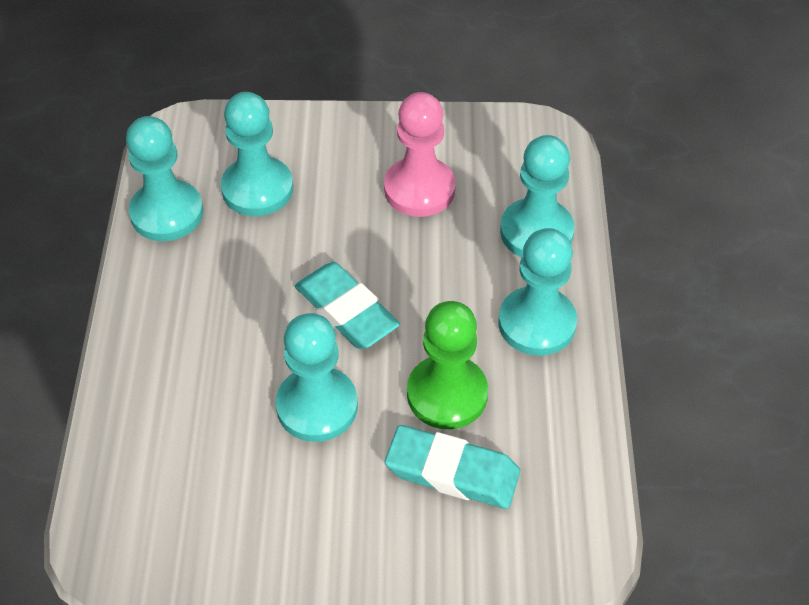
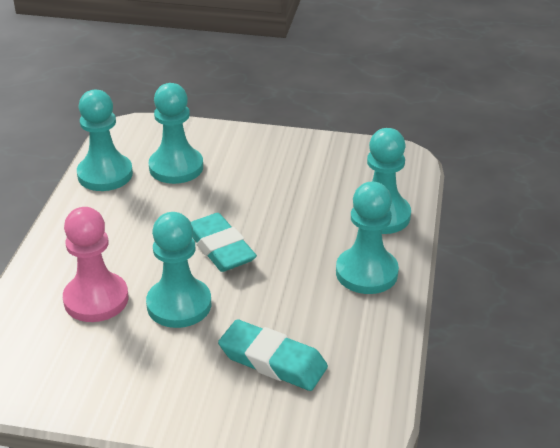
camera: 10 degrees right, 15 degrees down
(419, 189) = (297, 180): pink pawn -> pink pawn (96, 299)
(447, 394) = (283, 309): green pawn -> none

